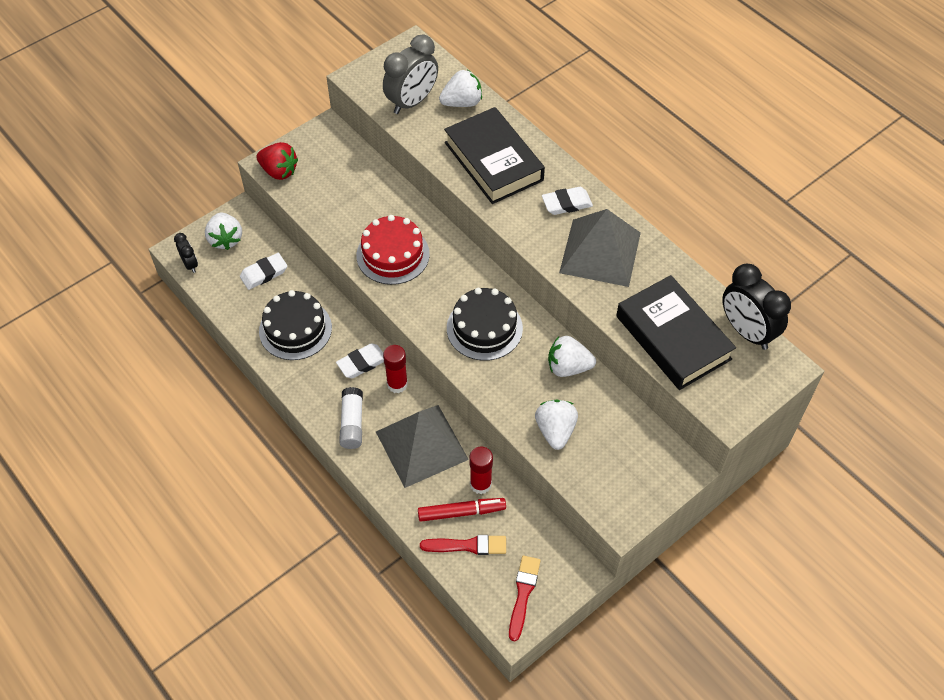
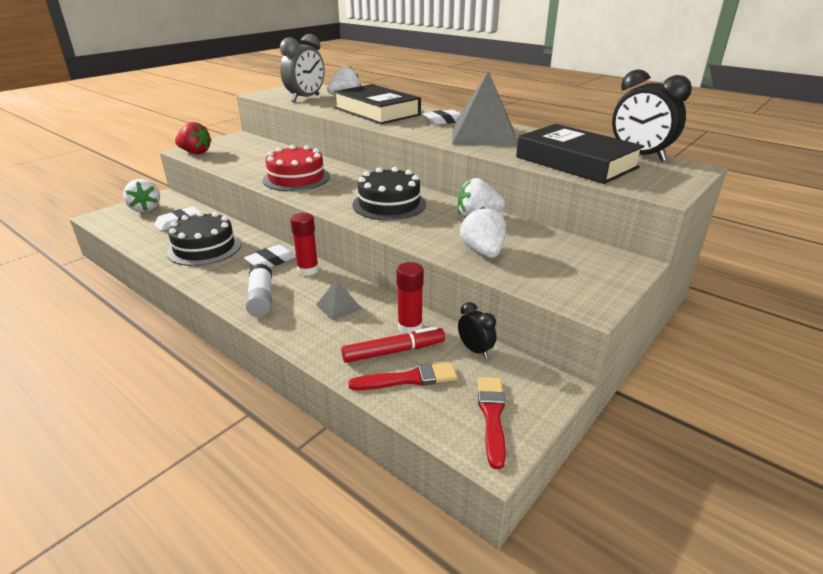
camera: 10 degrees left, 25 degrees down
(190, 264) = (107, 223): black clock -> black clock (475, 350)
(421, 445) = (338, 306): grey pyramid -> grey pyramid, size x0.44

